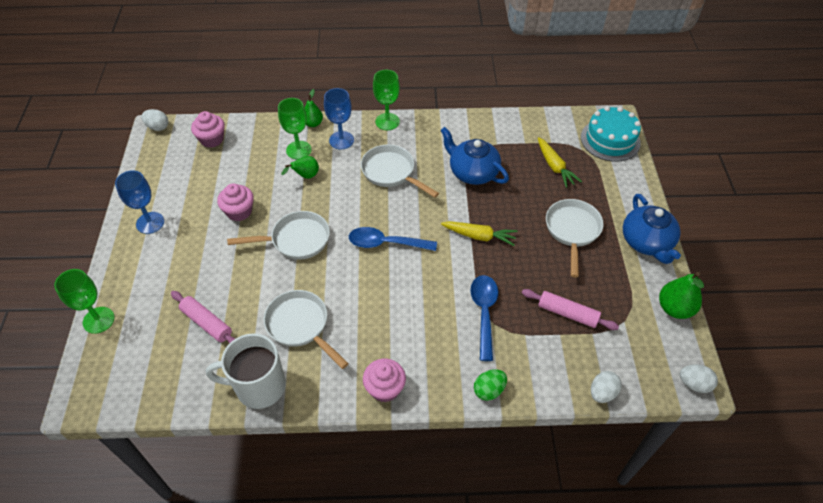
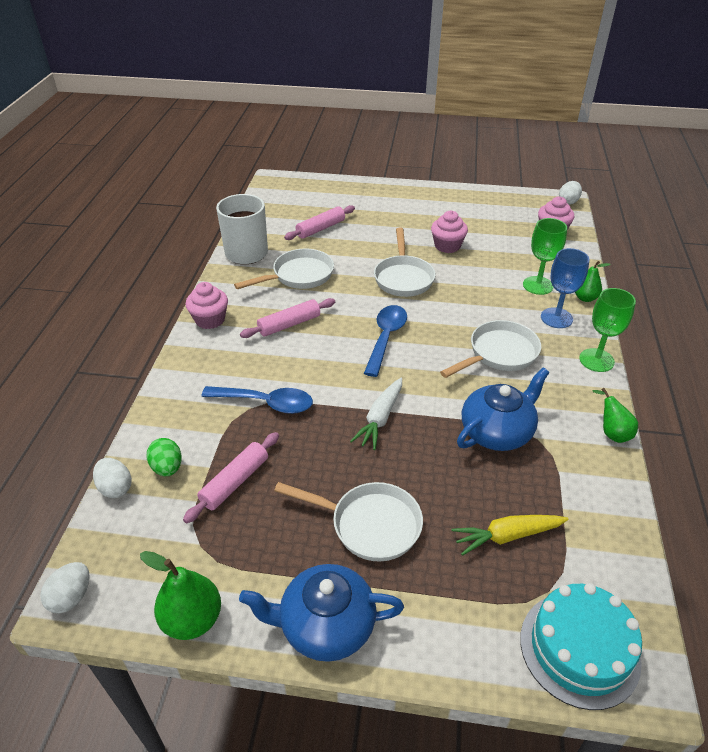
camera: 100 degrees right, 10 degrees down
(98, 320) = (341, 183): green goblet -> none
(150, 223) = (440, 201): blue goblet -> none
(305, 176) = (495, 288): green pear -> green pear (612, 433)
(380, 317) = (289, 324): none -> pink rolling pin
(479, 236) = (380, 418): yellow carrot -> white carrot
(489, 390) = (171, 390): green egg -> green egg (167, 468)

